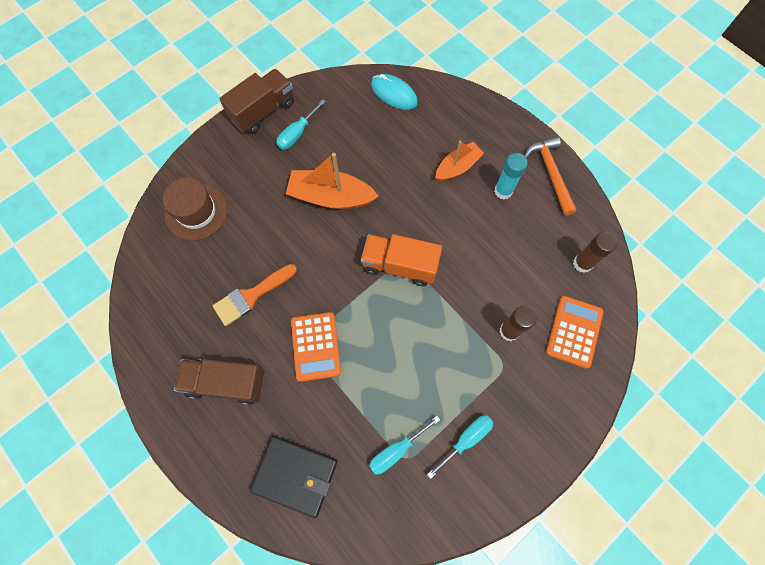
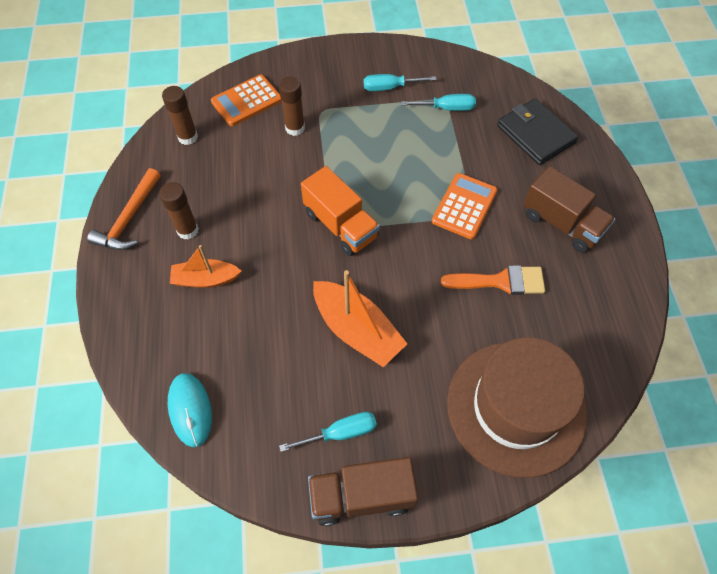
camera: 145 degrees left, 10 degrees down
(196, 212) = (516, 407): brown hat -> brown hat, size x1.66
(503, 191) = (187, 230): turquoise glue stick -> brown glue stick

